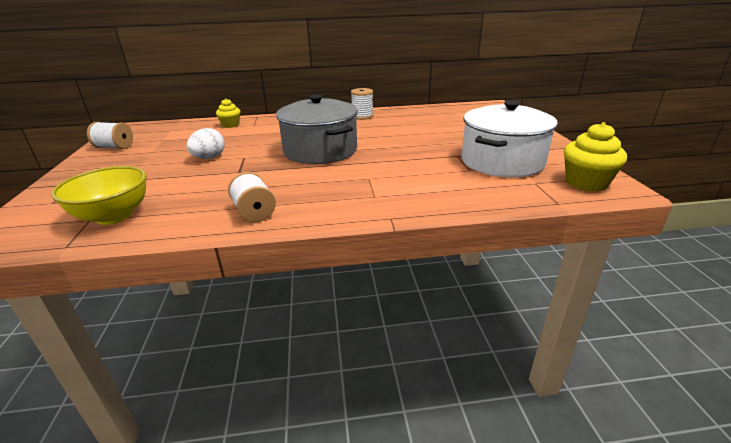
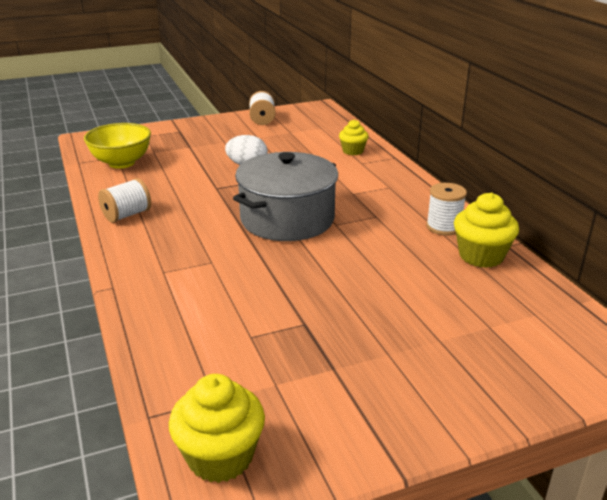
camera: 75 degrees right, 0 degrees up
(399, 113) = (481, 256): none -> yellow cupcake
(502, 162) = (290, 368): white pot -> none

